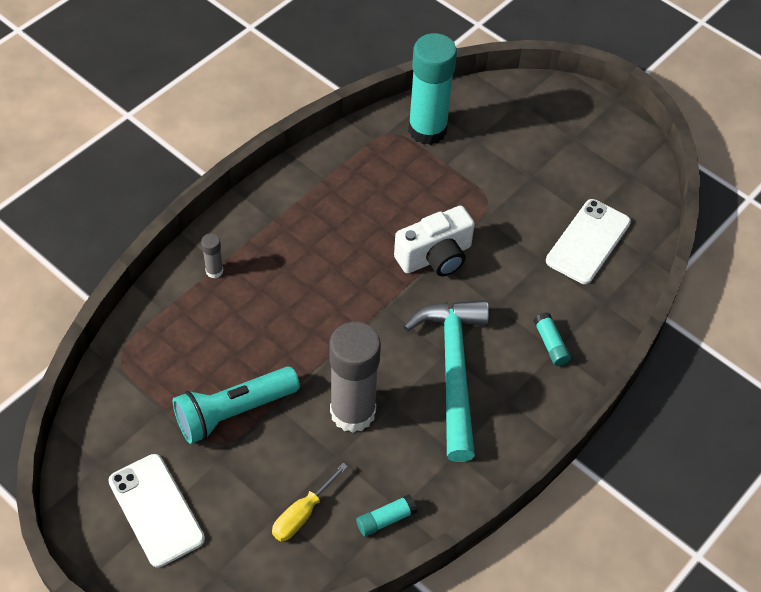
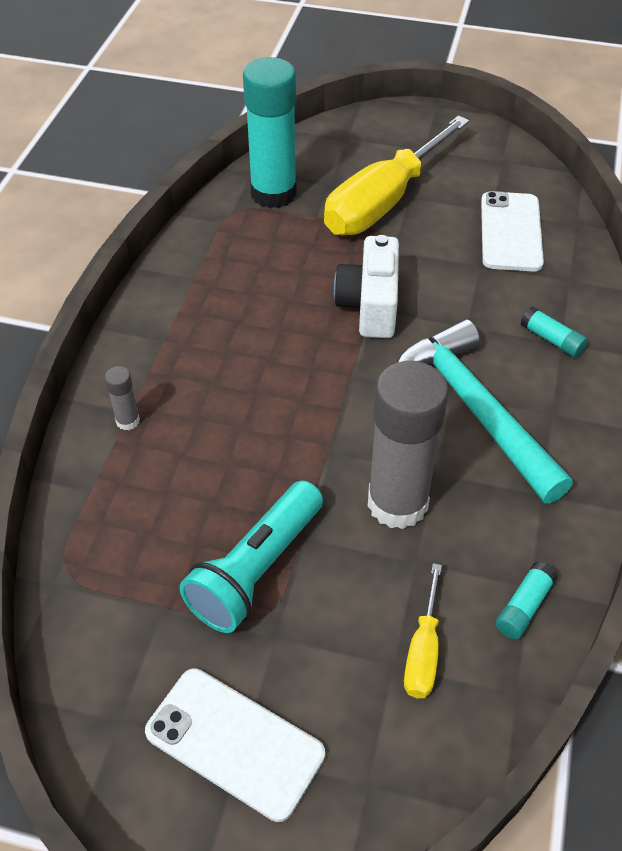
camera: 25 degrees left, 5 degrees down
(435, 256) = (370, 305): white camera -> white camera turned 150 degrees clockwise
(508, 172) = (384, 201): none -> yellow screwdriver

